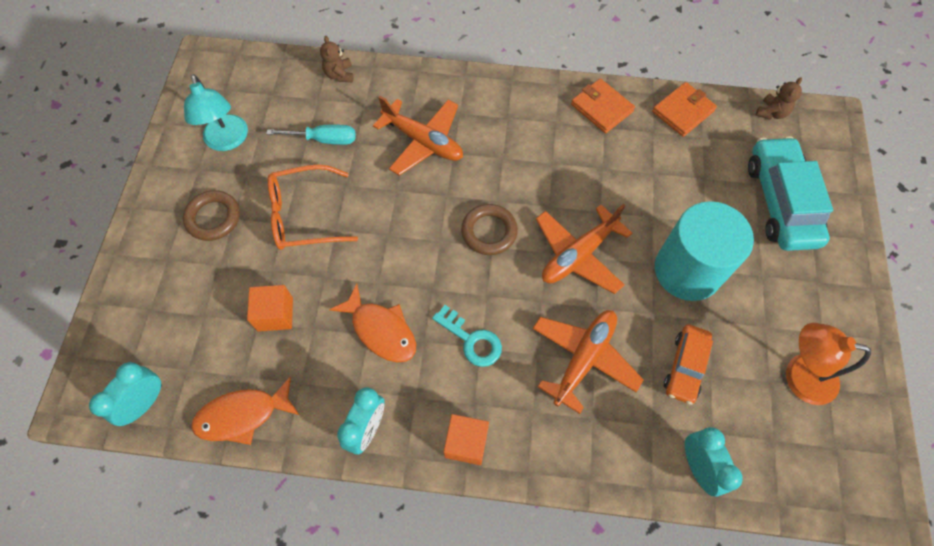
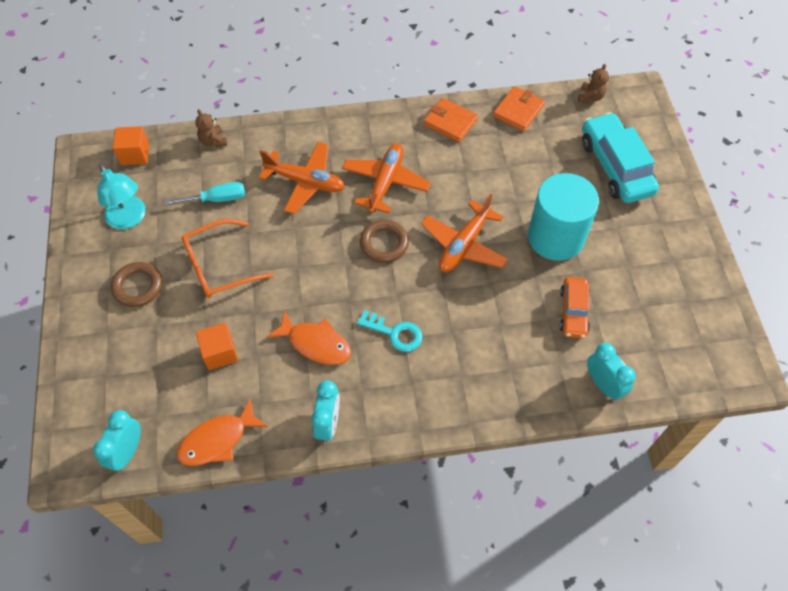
camera: 15 degrees left, 5 degrees down
(466, 443) = (414, 413): orange cube -> orange cube (135, 154)
(583, 359) = (491, 325): orange plane -> orange plane (385, 183)
(799, 375) = (663, 297): orange lamp -> none

